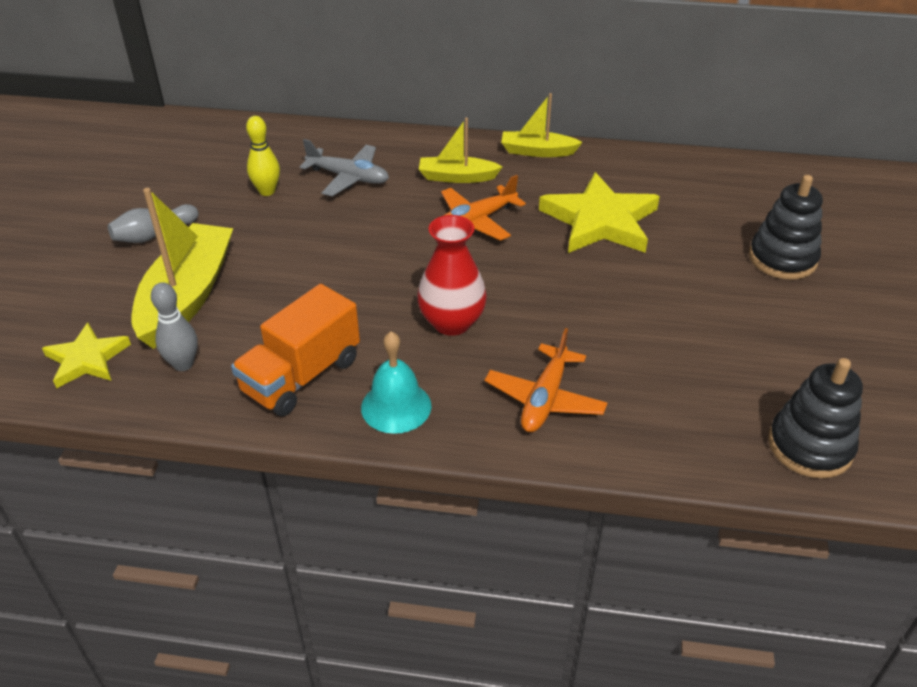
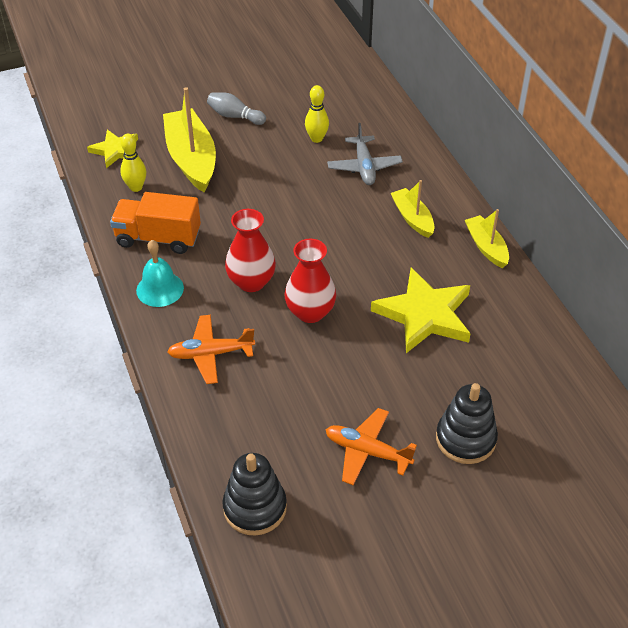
camera: 60 degrees right, 5 degrees up
(183, 364) = (136, 187): grey bowling pin -> yellow bowling pin
(187, 296) = (191, 159): yellow boat -> yellow boat turned 90 degrees counterclockwise
(476, 221) = (368, 249): orange plane -> orange plane (367, 451)
(537, 295) = (310, 312): none -> red vase

